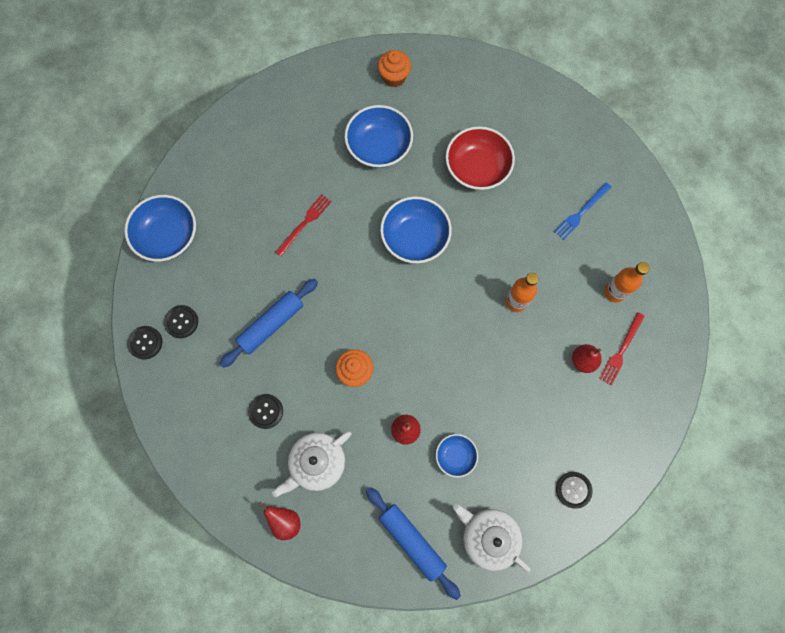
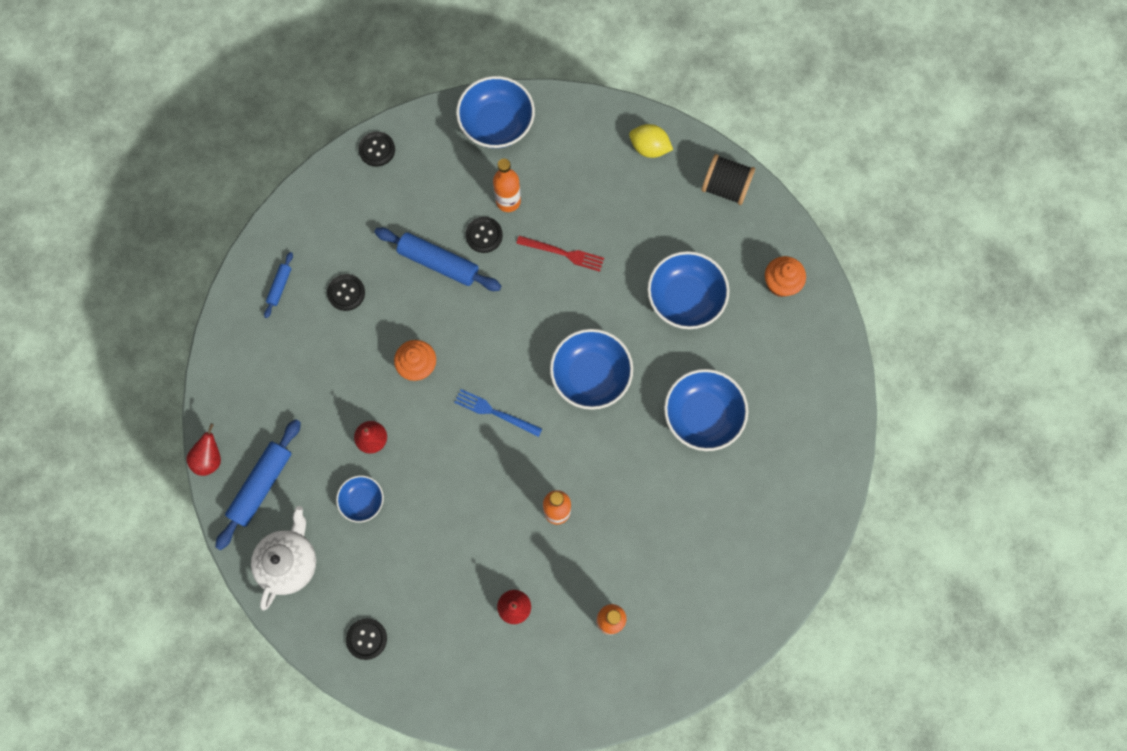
camera: 70 degrees right, 0 degrees up
(181, 322) = (410, 174): black button -> black button (484, 235)
(236, 468) = (280, 286): none -> blue rolling pin
(241, 250) = (508, 201): none -> orange bottle
(243, 128) = (649, 148): none -> yellow lemon
(285, 521) = (243, 353): red pear -> red pear (210, 458)
(300, 86) = (725, 187): none -> black spool
(317, 463) = (310, 363): white teapot -> none
(477, 168) = (702, 415): red bowl -> blue bowl
(581, 212) = (694, 552): blue fork -> blue fork (495, 412)
(621, 350) = (541, 648): red fork -> none

